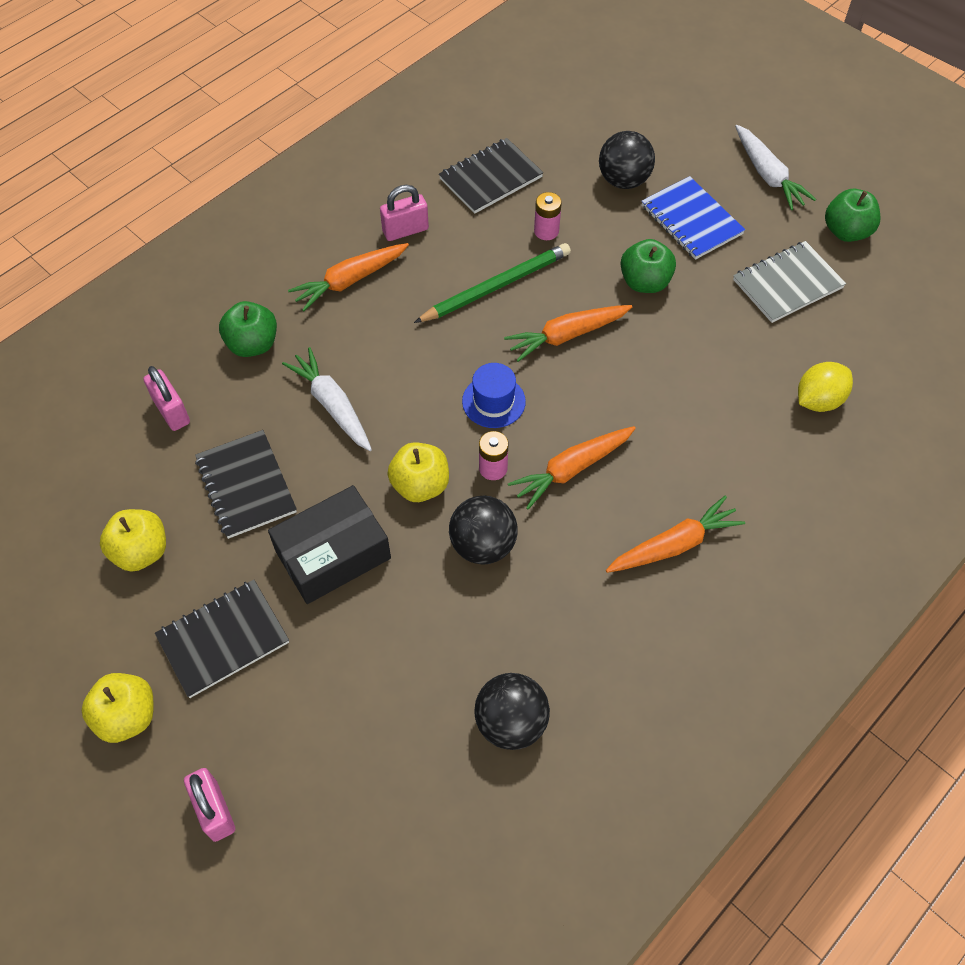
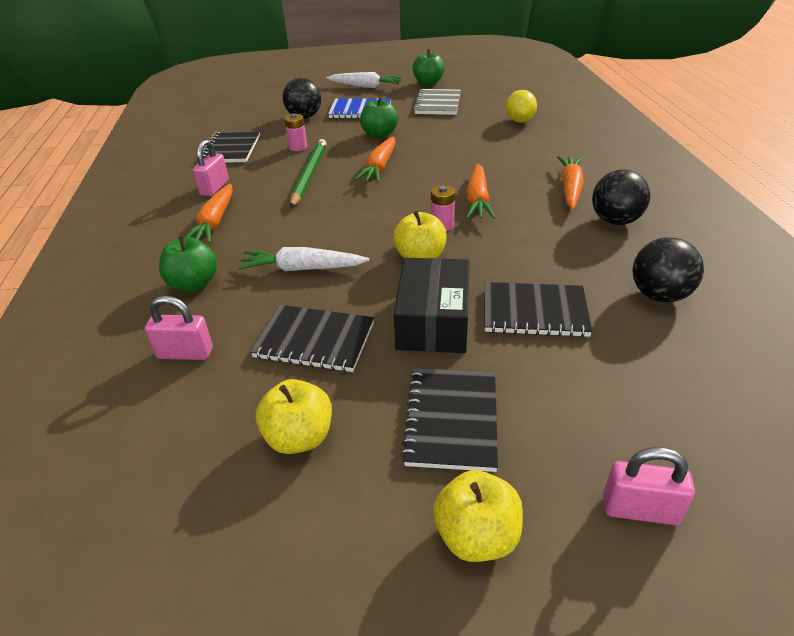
camera: 50 degrees left, 20 degrees down
(403, 627) = (534, 312): none -> black notebook
(483, 545) = (499, 252): black ball -> black ball (615, 221)
(493, 401) = (391, 206): blue hat -> none

